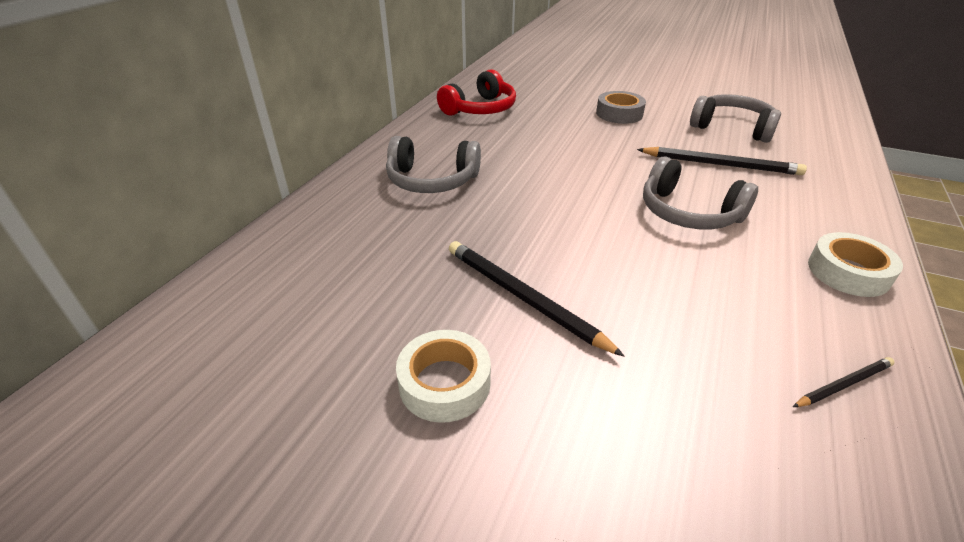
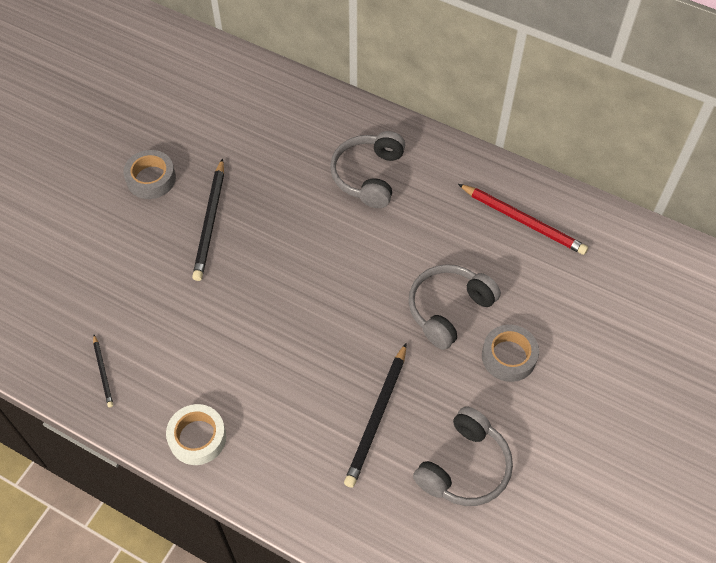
camera: 95 degrees right, 20 degrees up
(444, 383) = (151, 179): white tape -> grey tape
(480, 109) = (523, 221): red headphones -> red pencil
(523, 298) = (210, 222): black pencil -> black pencil turned 135 degrees clockwise
(688, 213) = (294, 355): grey headphones -> grey headphones (448, 309)

